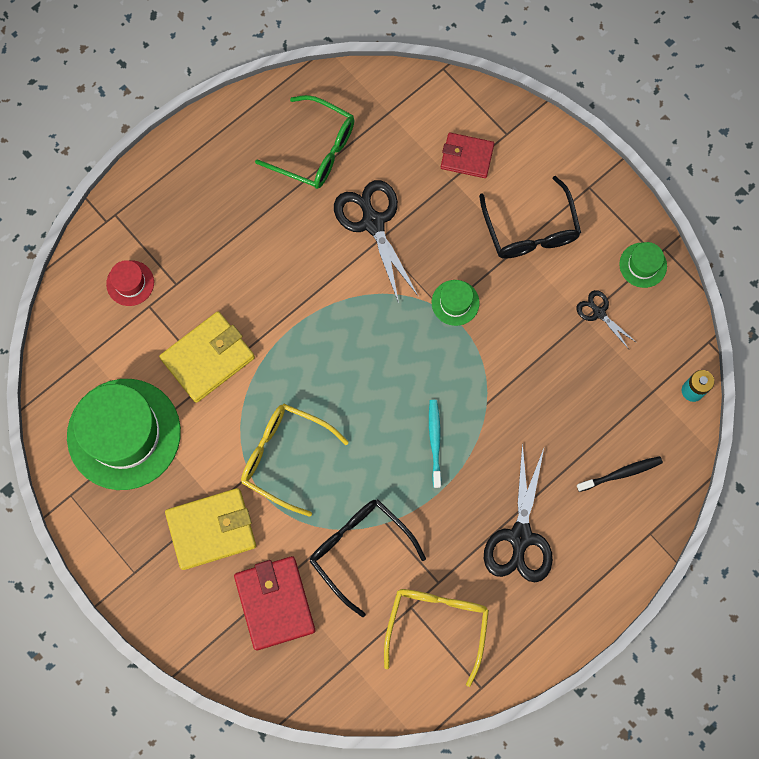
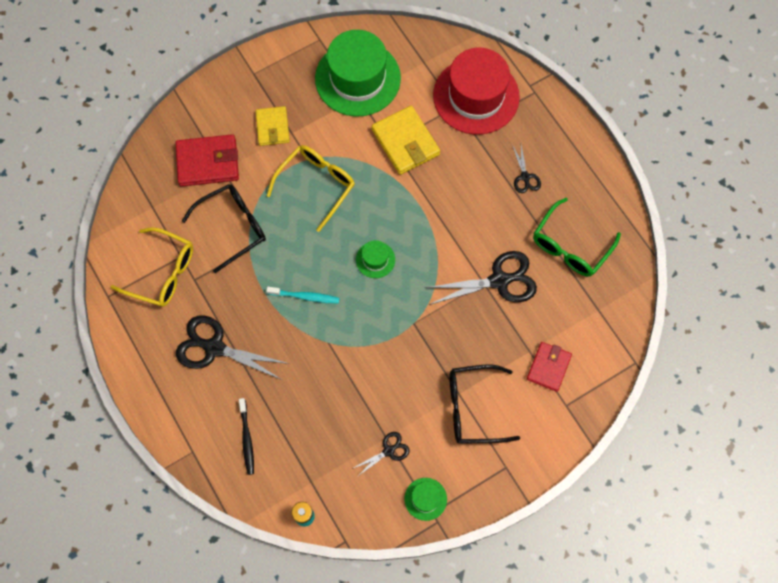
camera: 100 degrees right, 5 degrees down
(130, 283) = (476, 96): red hat -> red hat, size x2.31
(211, 529) = (273, 127): yellow wallet -> yellow wallet, size x0.65
(234, 211) = (525, 177): none -> black scissors
(455, 302) = (418, 333): green hat -> green hat (375, 259)

